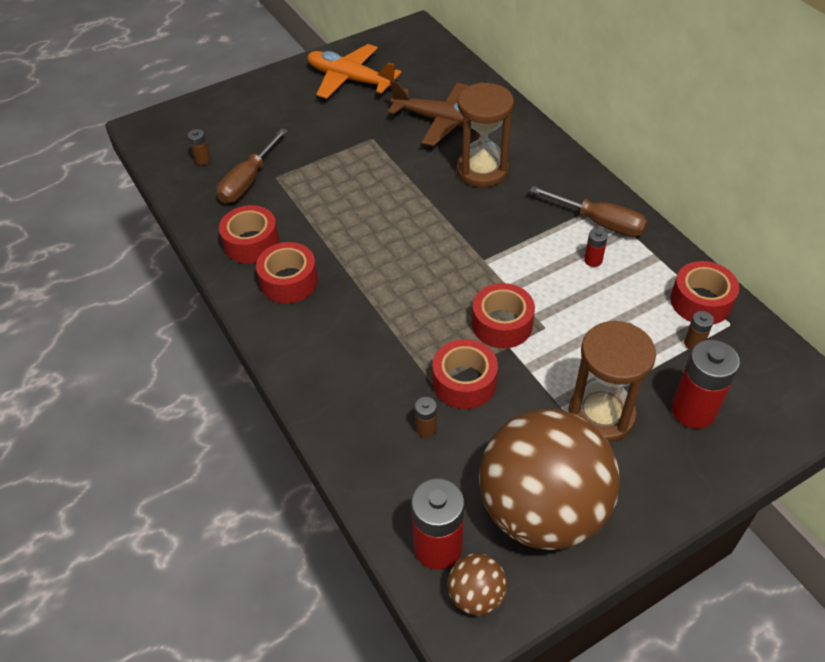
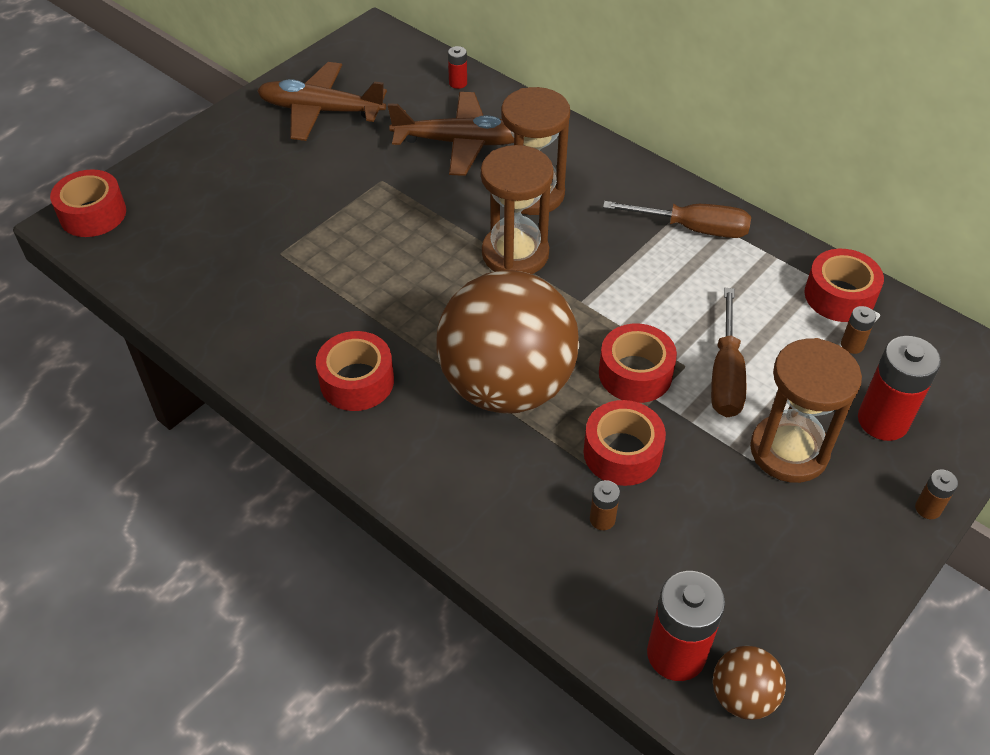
camera: 20 degrees left, 0 degrees up
(203, 160) = (173, 250): brown battery -> brown battery (928, 508)
(248, 181) = (247, 266): brown screwdriver -> brown screwdriver (726, 375)
(251, 243) = (287, 344): red tape -> red tape (93, 214)
(350, 79) = (321, 111): orange plane -> brown plane
(448, 213) = (515, 254): none -> brown hourglass
(542, 510) = (772, 577): brown ball -> brown ball (507, 386)
(593, 260) = (704, 274): red battery -> red battery (458, 83)

